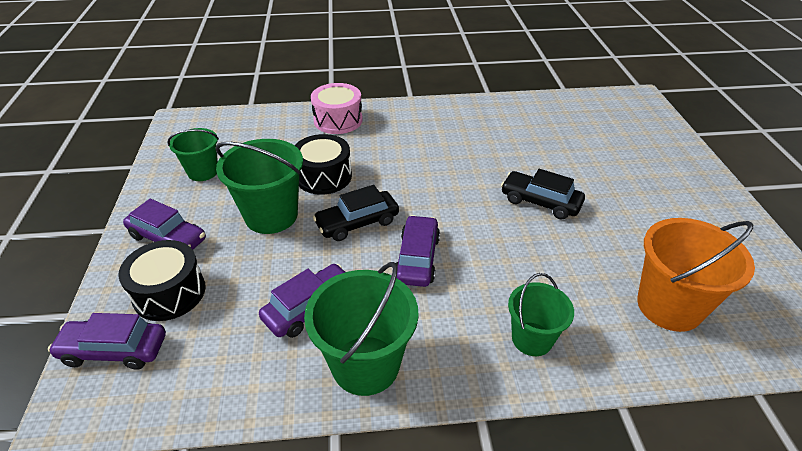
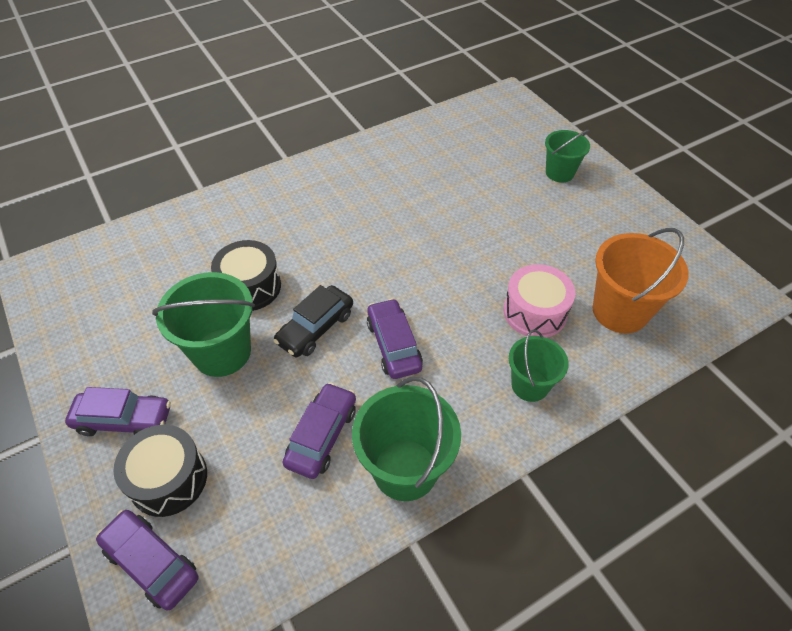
camera: 25 degrees left, 10 degrees up
(114, 350) = (152, 562): purple car -> purple car turned 60 degrees clockwise
(203, 172) = (110, 327): green bucket -> green bucket (559, 173)
(338, 120) = (224, 212): pink drum -> pink drum (535, 312)
(540, 202) = (473, 244): black car -> none

